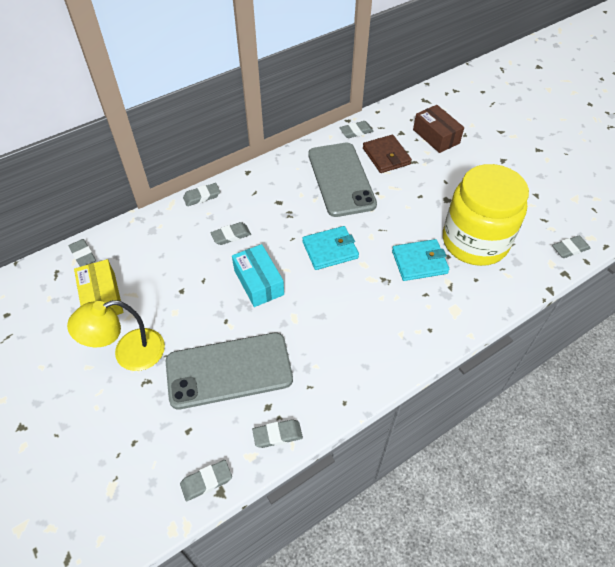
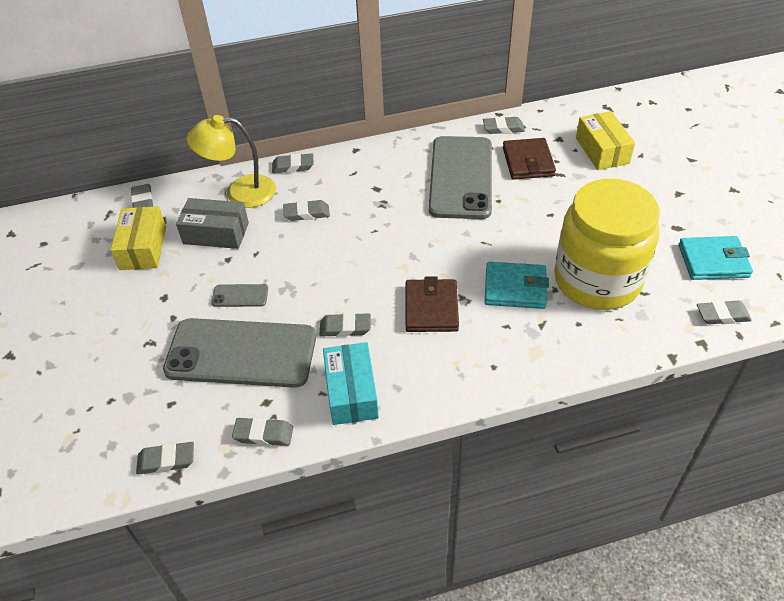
camera: 20 degrees right, 5 degrees down
(129, 353) = (145, 310): yellow lamp -> yellow lamp (240, 192)
(161, 270) = (216, 233): none -> grey box
(206, 320) = (240, 296): none -> grey phone
(258, 282) = (315, 269): turquoise box -> turquoise box (351, 392)
(304, 327) = (345, 328): none -> grey eraser
(330, 250) = (412, 252): turquoise wallet -> turquoise wallet (713, 261)
(364, 294) = (431, 308): none -> brown wallet
(436, 136) = (602, 150): brown box -> yellow box

